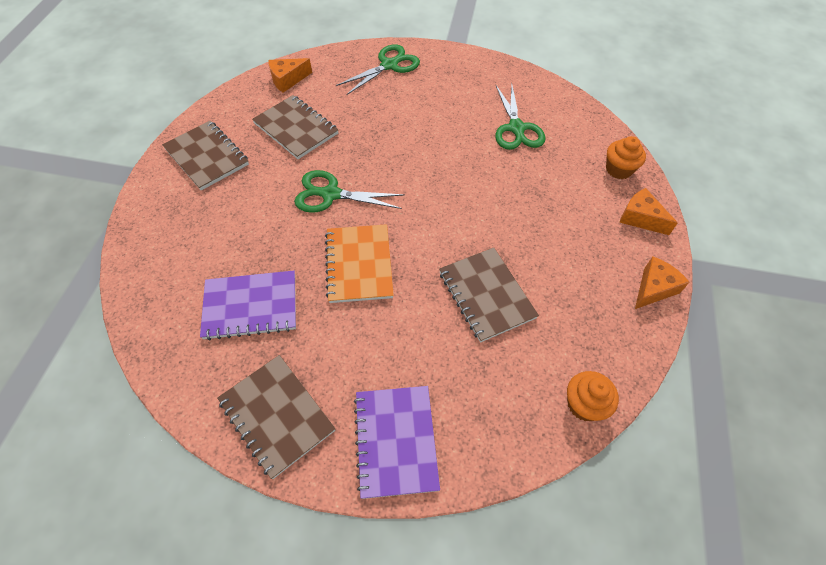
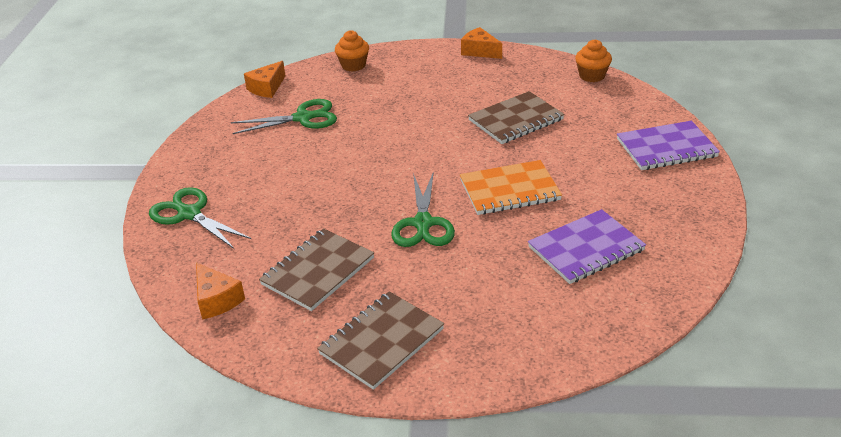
camera: 95 degrees left, 20 degrees down
(251, 306) = (586, 249): purple notebook -> purple notebook turned 75 degrees clockwise
(277, 415) = (682, 209): brown notebook -> none
(640, 218) = (409, 56): orange cheese -> orange cheese (267, 88)

